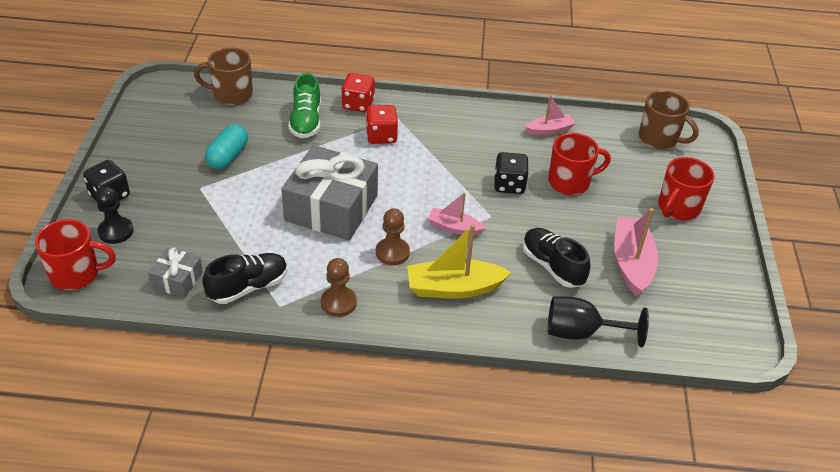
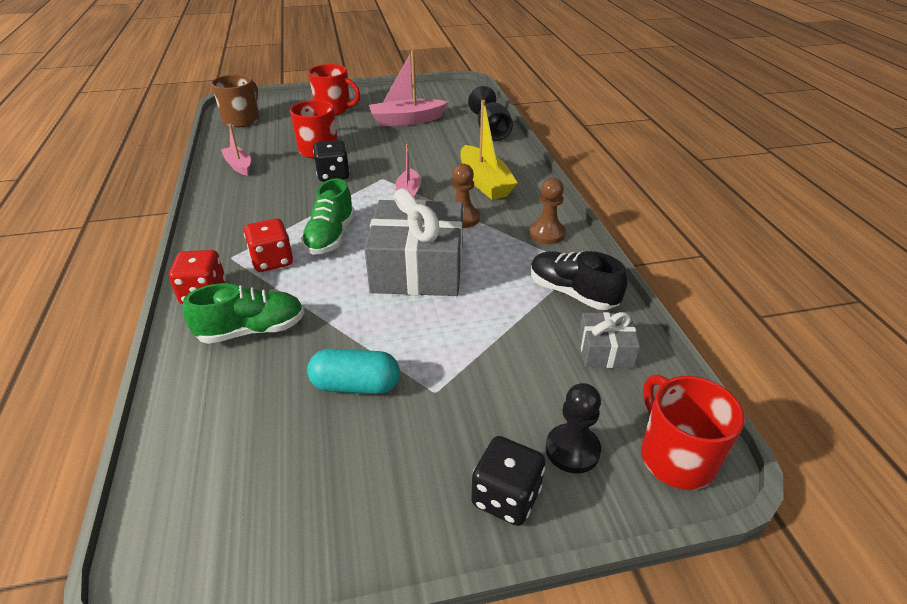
camera: 105 degrees left, 5 degrees down
(231, 94) = (185, 438): brown mug -> none
(400, 169) = (330, 237): none -> green shoe
(552, 266) = (430, 147): black shoe -> none

